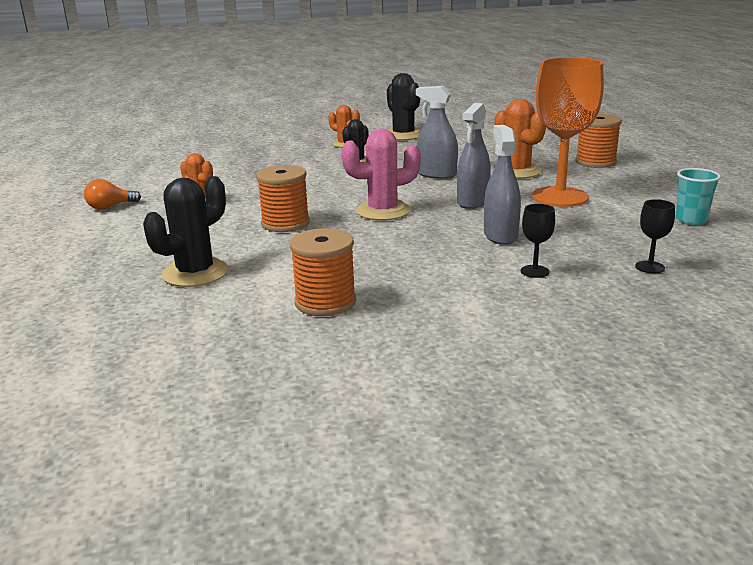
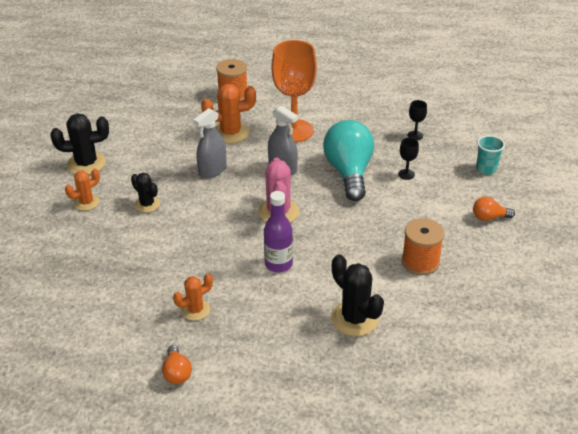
camera: 75 degrees left, 15 degrees up
(285, 223) = (278, 264): orange spool -> purple bottle
(476, 349) = (489, 217): none -> orange light bulb
(500, 236) = (349, 172): grey spray bottle -> turquoise light bulb
(691, 220) = (357, 99): turquoise cup -> turquoise cup (486, 169)

